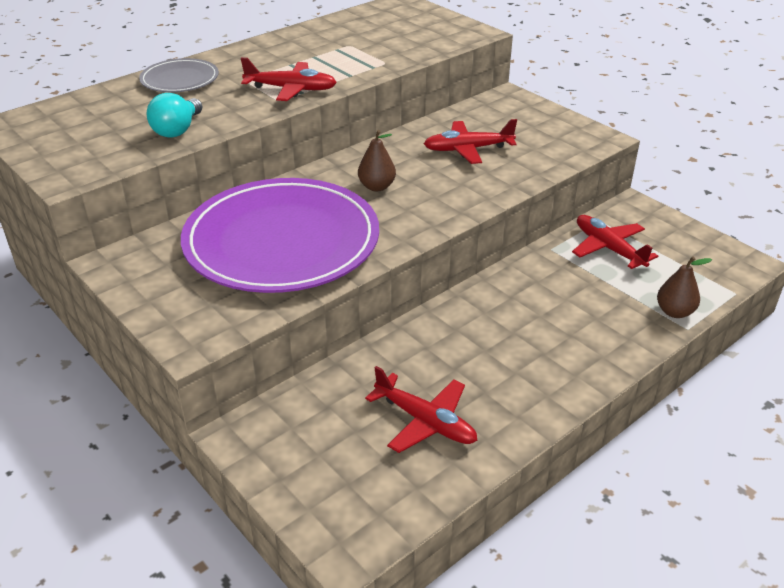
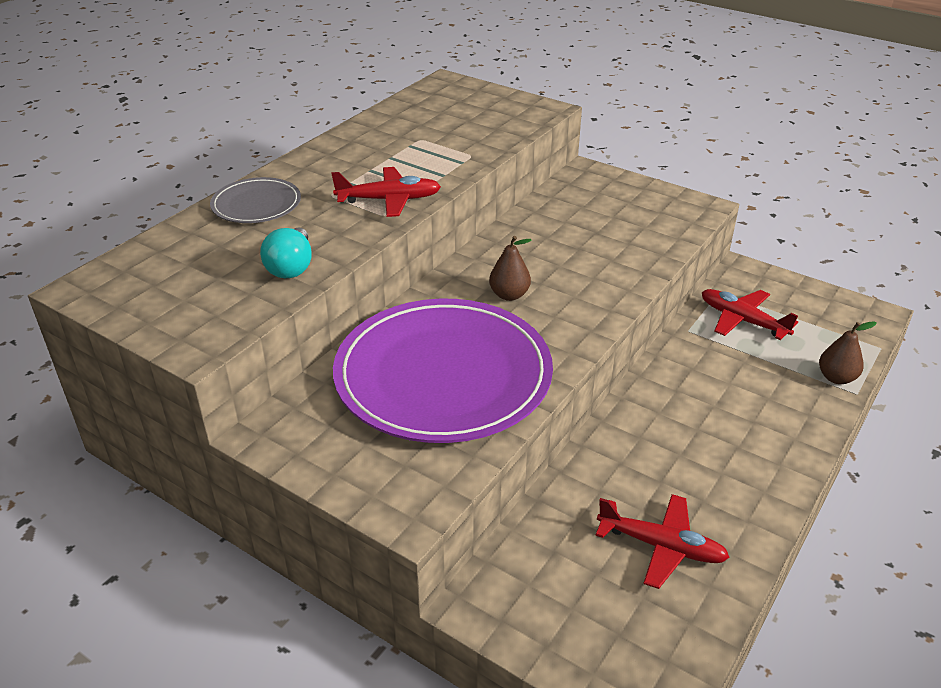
camera: 15 degrees left, 0 degrees up
(468, 149) = (579, 238): red plane -> none

